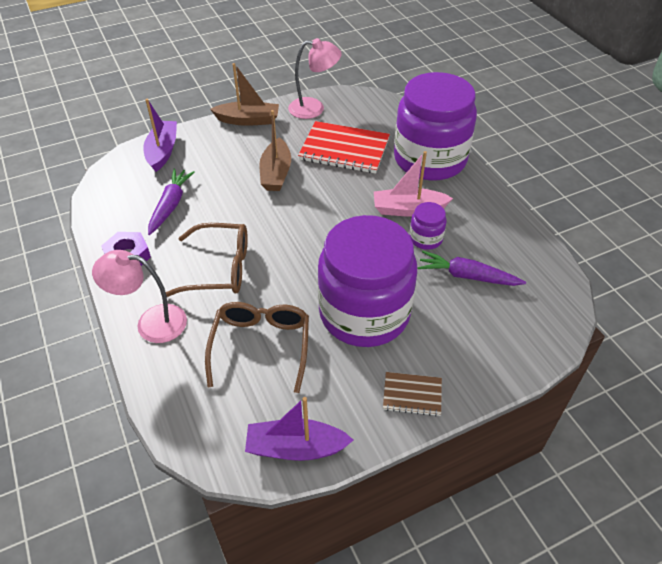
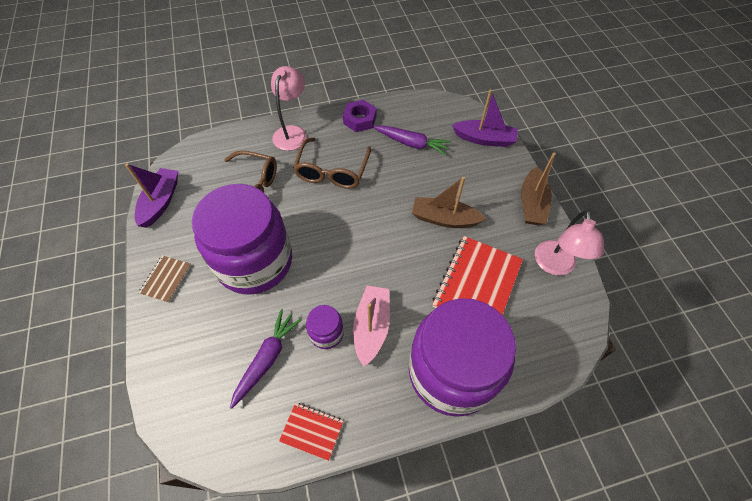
camera: 100 degrees right, 10 degrees up
(514, 233) = (312, 431): none -> red notebook

